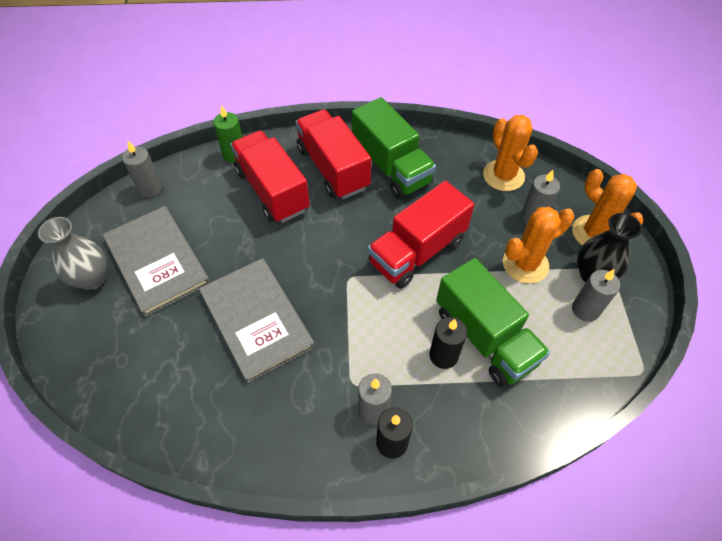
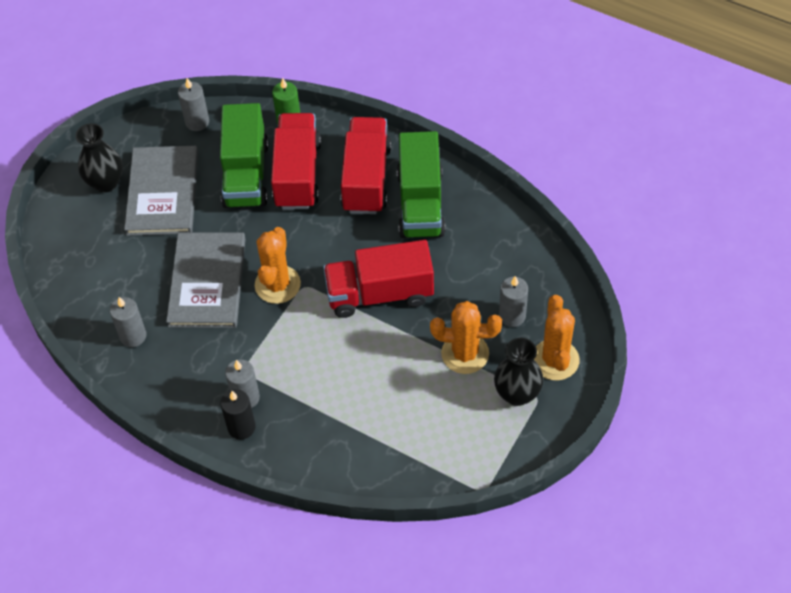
camera: 35 degrees right, 0 degrees up
(92, 278) = (106, 182): grey vase -> black vase
(443, 355) = (331, 388): black candle -> none
(484, 337) = (376, 393): green truck -> green truck (246, 174)
(503, 176) = (519, 264): orange cactus -> orange cactus (277, 284)
(585, 310) = (482, 418): grey candle -> grey candle (133, 336)

